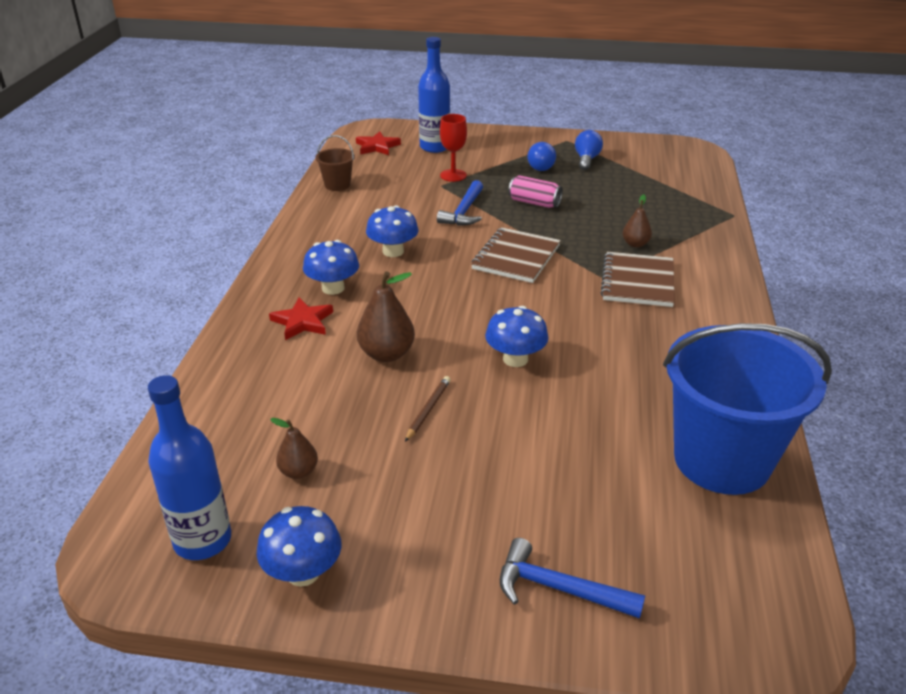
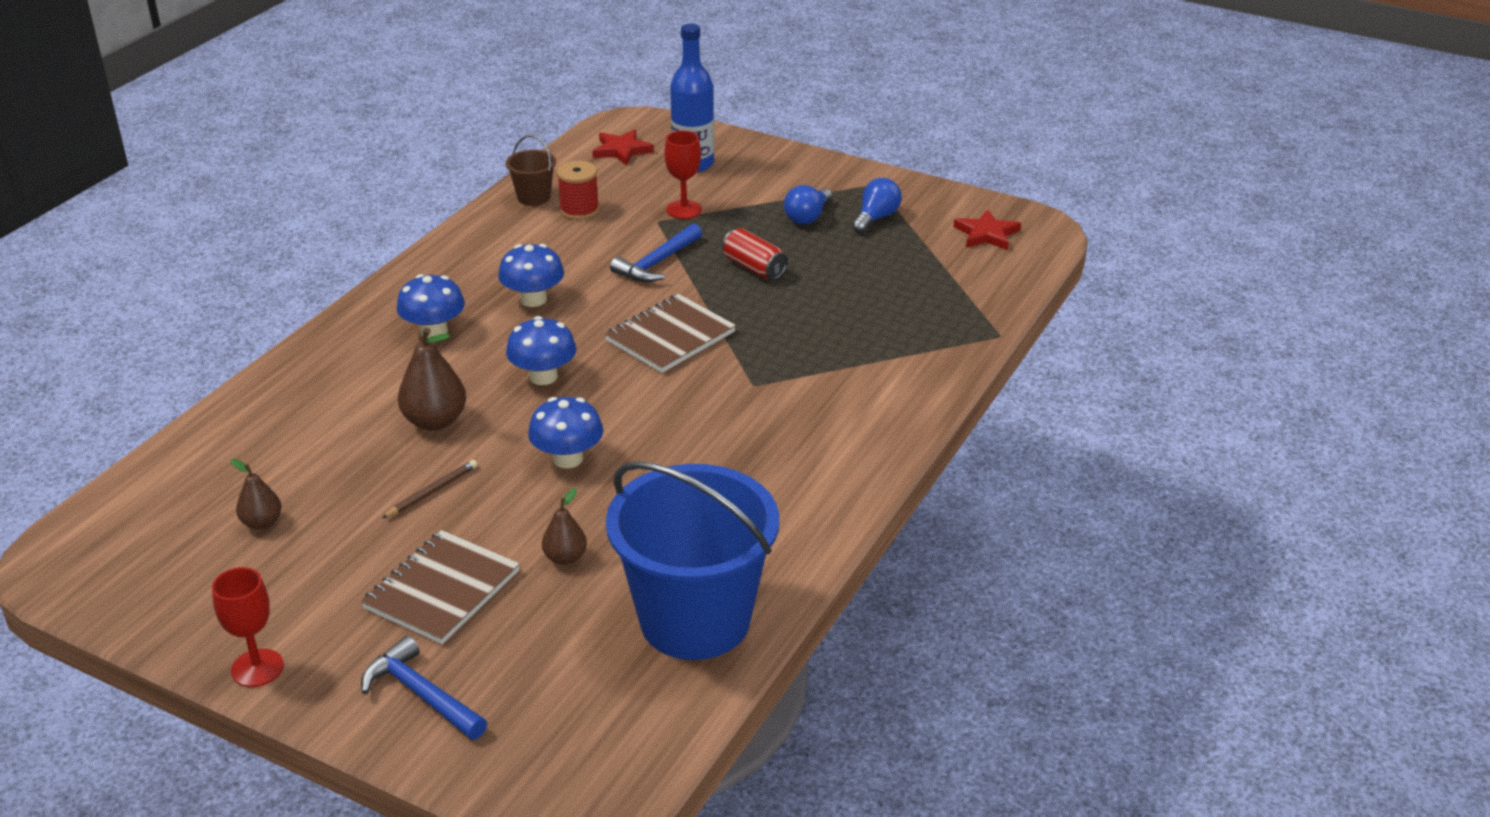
camera: 20 degrees right, 0 degrees up
(202, 540) = (135, 564): blue bottle -> none
(302, 322) = (374, 364): red star -> red star (986, 234)
(303, 572) = (203, 616): blue mushroom -> blue mushroom (543, 376)
(378, 187) = (579, 210): none -> red spool
(391, 608) = (257, 668): none -> red goblet
(534, 203) = (754, 268): pink can -> red can
(635, 244) = (832, 349): brown pear -> brown pear (565, 558)
(638, 282) = (790, 398): brown notebook -> brown notebook (442, 590)

